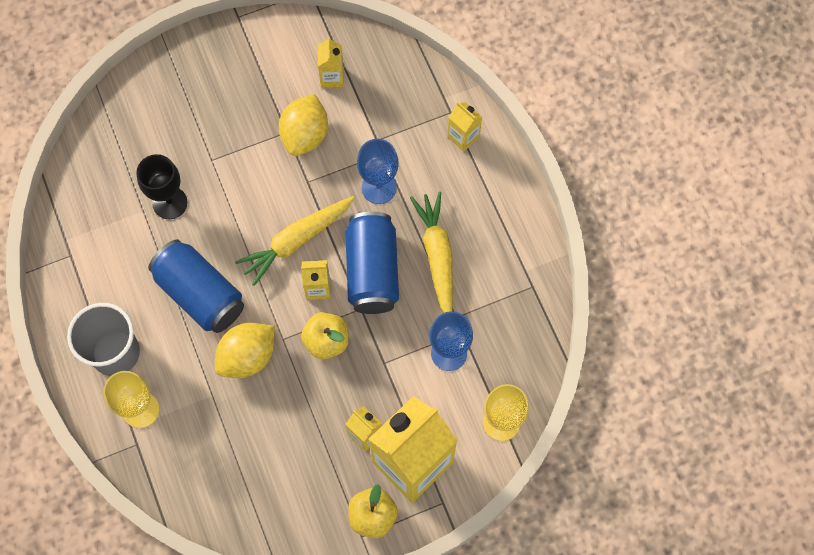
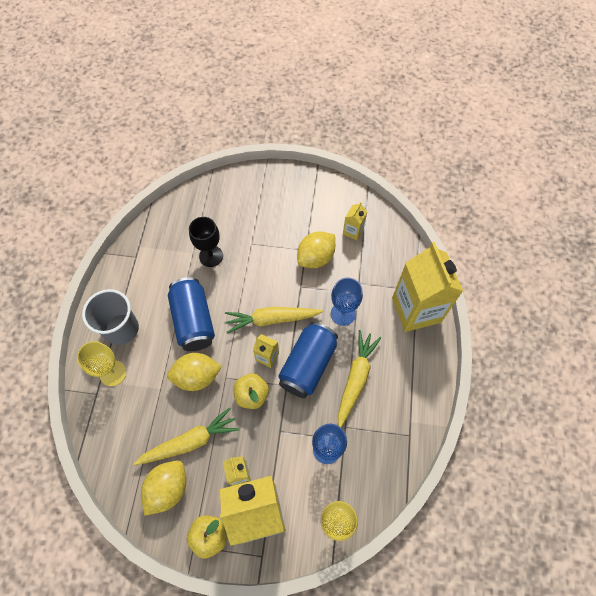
camera: 30 degrees right, 5 degrees down
(286, 433) = (190, 441): none -> yellow carrot
(294, 495) = (168, 488): none -> yellow lemon
(463, 137) = (416, 310): yellow carton -> yellow carton, size x2.29

